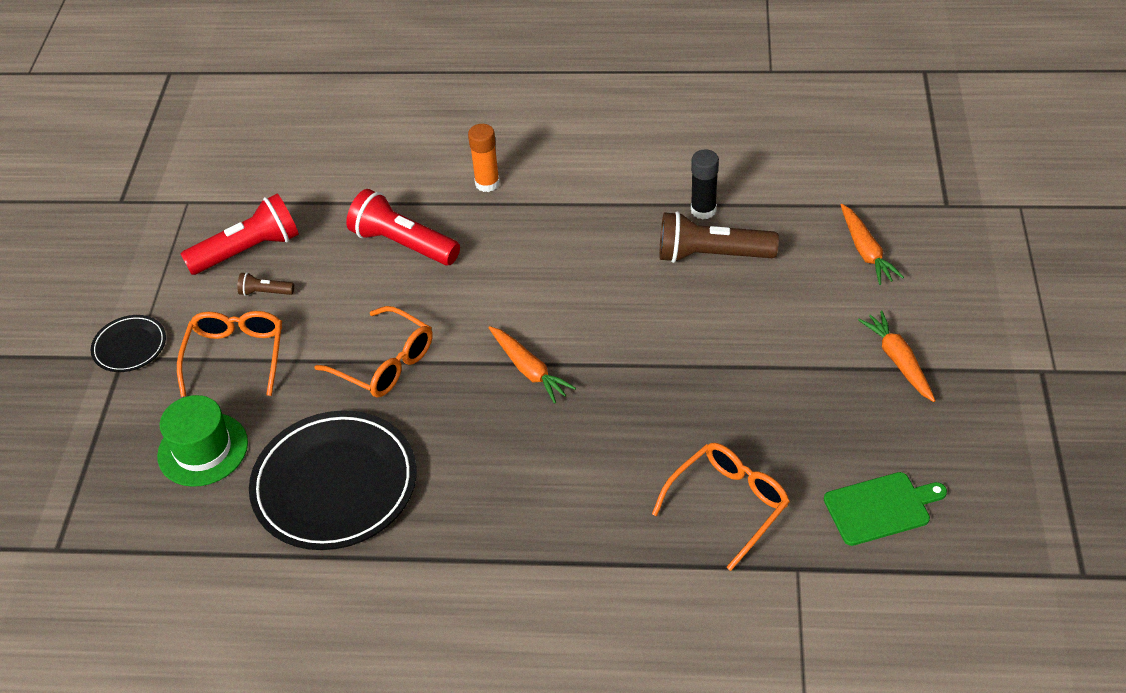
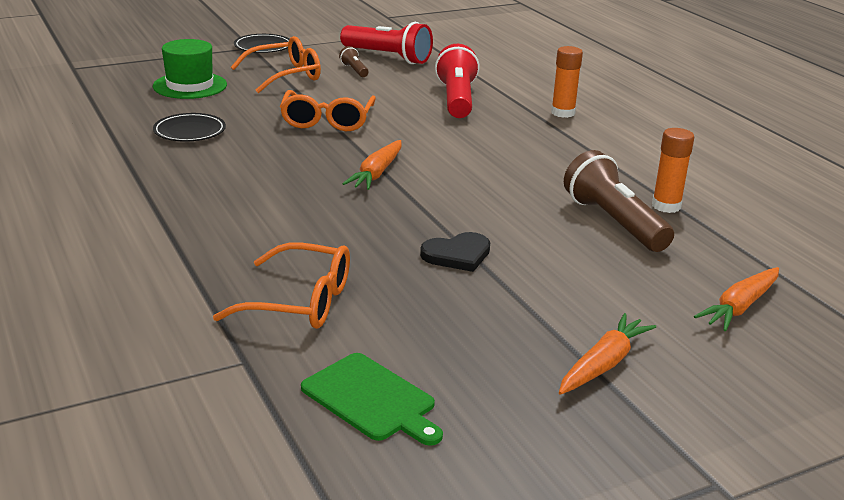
camera: 55 degrees right, 20 degrees down
(335, 485) = (189, 131): black plate -> black plate, size x0.49
(703, 210) = (666, 206): black glue stick -> orange glue stick
(708, 375) = (457, 255): none -> black heart

